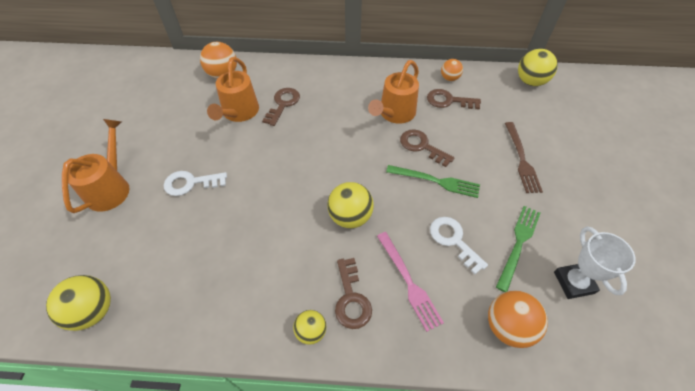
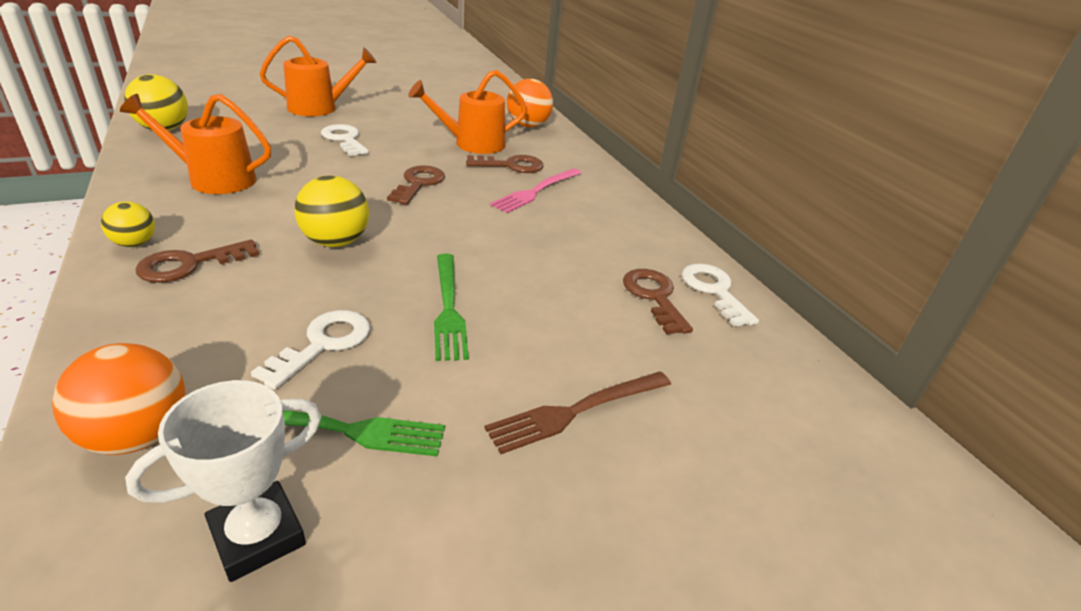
camera: 60 degrees right, 20 degrees down
(394, 114) = (569, 248): orange watering can -> orange watering can (213, 179)
(409, 282) = (225, 309): pink fork -> pink fork (536, 191)
(422, 146) = (518, 283): brown key -> brown key (418, 183)
(449, 78) = (714, 291): orange ball -> white key
(530, 81) = (831, 401): yellow ball -> none

